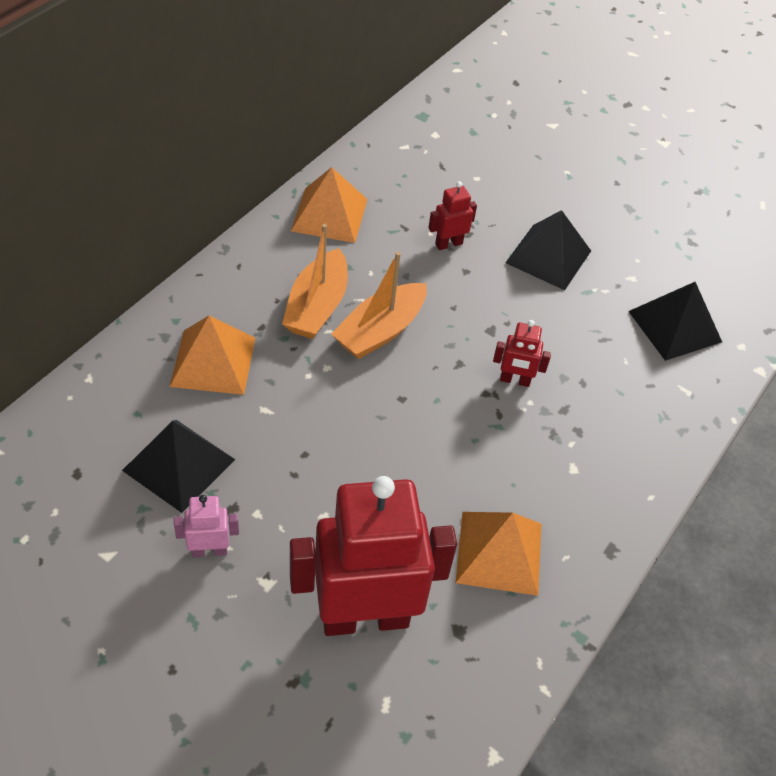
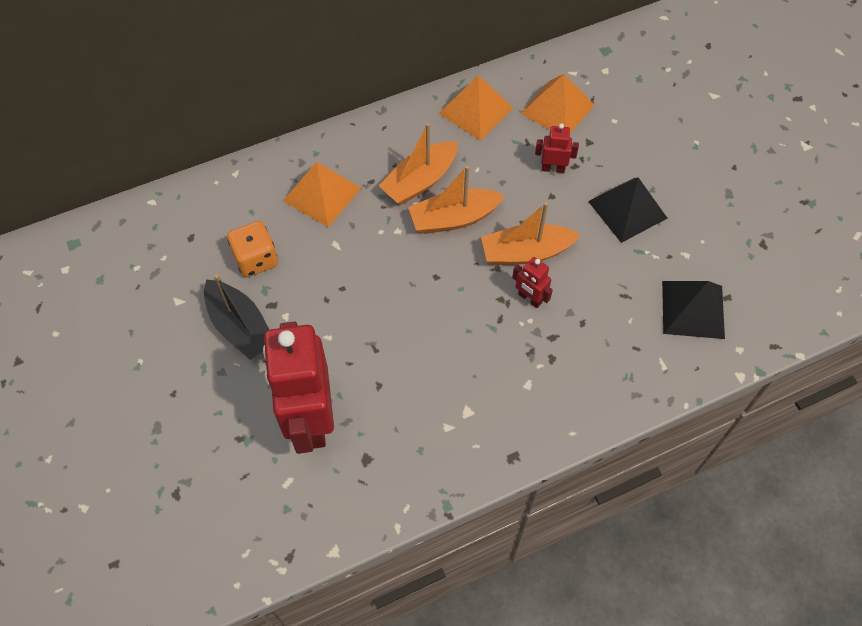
camera: 35 degrees right, 10 degrees up
(178, 465) = (256, 259): black pyramid -> orange dice
(209, 550) = (240, 327): pink robot -> black boat
(365, 617) = (310, 419): red robot -> red robot turned 120 degrees counterclockwise
(479, 336) = (526, 252): none -> orange boat
(499, 552) = (430, 419): orange pyramid -> orange pyramid (557, 109)

